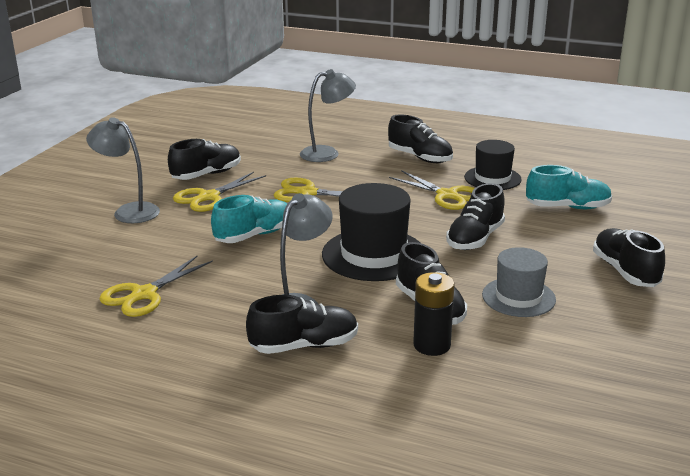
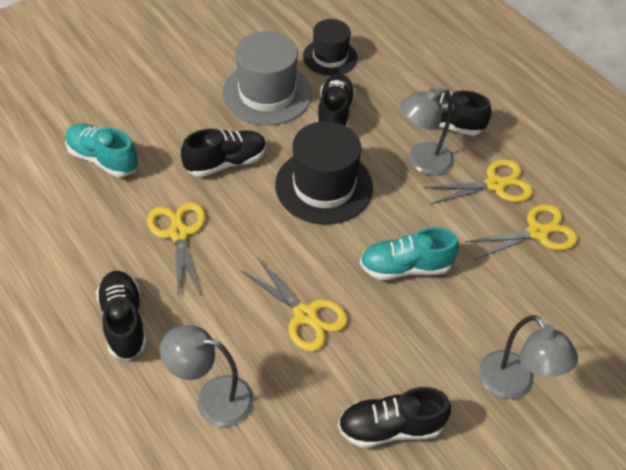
camera: 150 degrees left, 25 degrees up
(209, 197) = (413, 367): yellow scissors -> yellow scissors (495, 184)
(432, 345) = (363, 86): black battery -> none
(492, 178) = (104, 237): black hat -> black hat (330, 57)
(518, 297) = (267, 93): grey hat -> grey hat, size x1.56
(625, 271) = (168, 78): black shoe -> none

